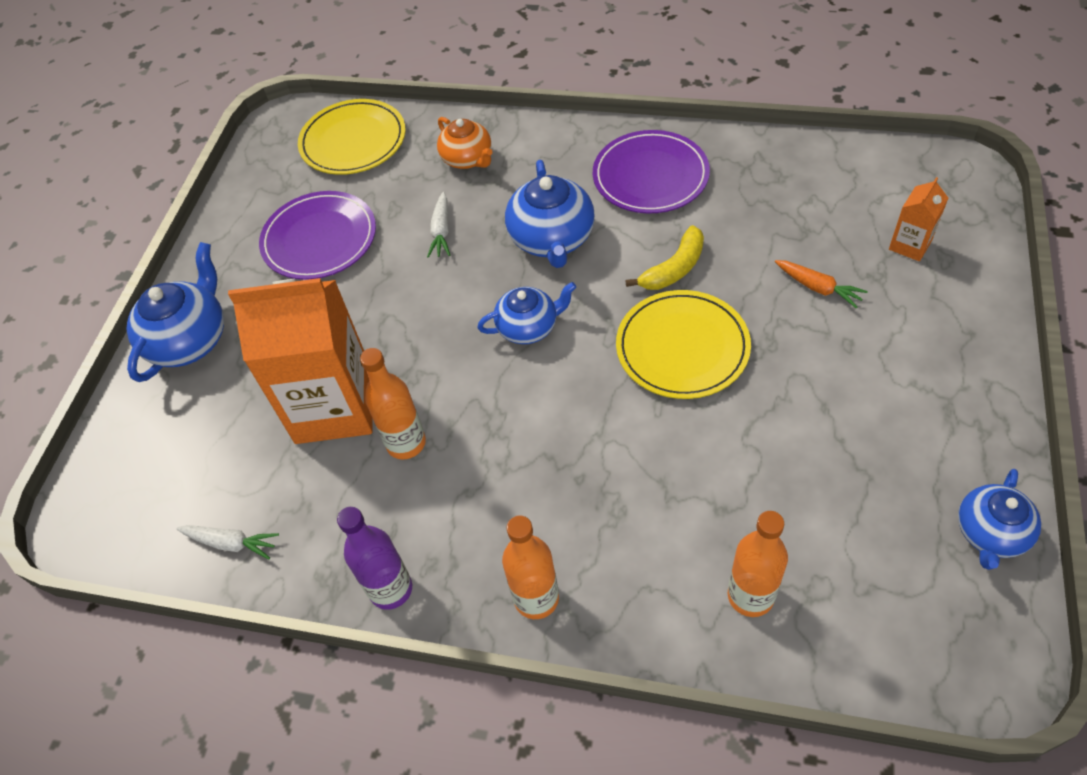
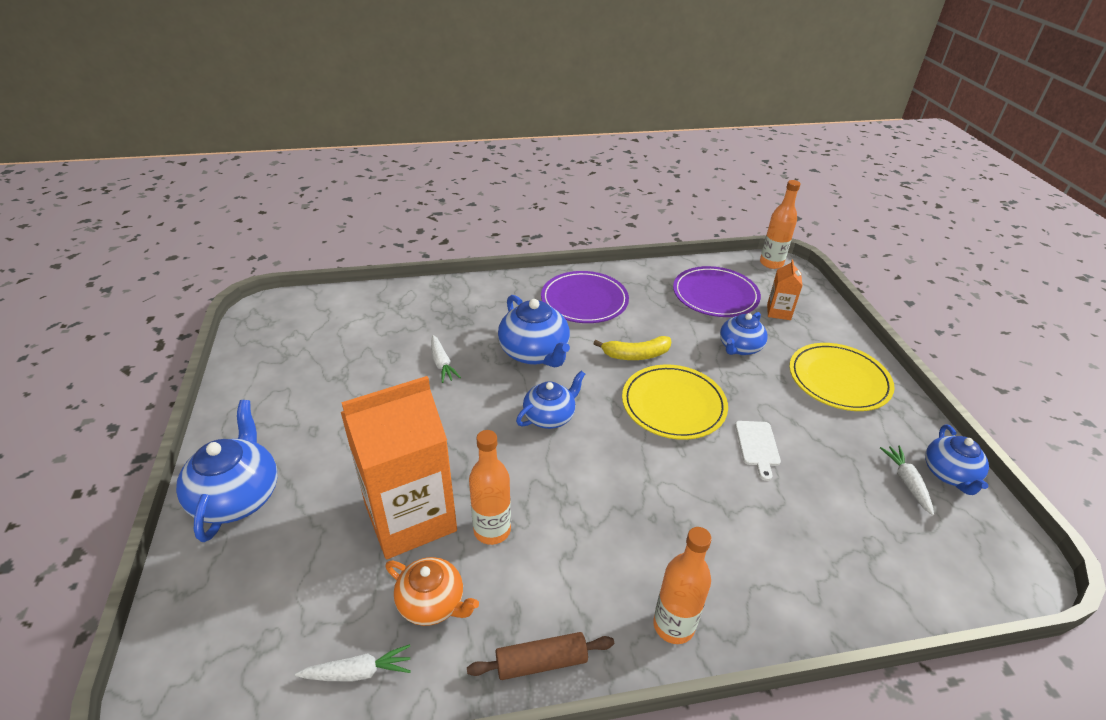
camera: 30 degrees left, 15 degrees down
(319, 239) = (335, 389): purple plate -> purple plate (715, 295)
(353, 141) = (334, 314): yellow plate -> yellow plate (838, 380)
(391, 589) = (541, 662): purple bottle -> brown rolling pin
(468, 159) = (439, 311): orange teapot -> orange teapot (432, 603)
(674, 268) = (636, 355): yellow banana -> yellow banana turned 60 degrees clockwise
(750, 596) = (832, 567): orange bottle -> orange bottle (771, 263)
(755, 427) = (757, 446): none -> white cutting board
(818, 287) = (739, 347): orange carrot -> blue teapot
(921, 527) = (906, 482): none -> white carrot

